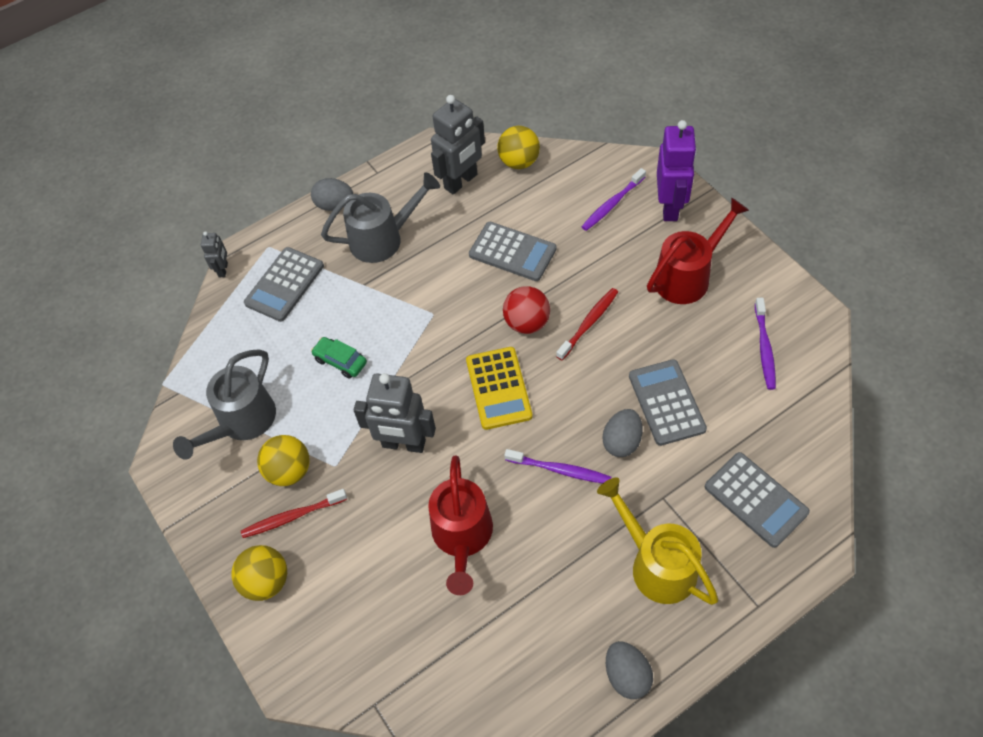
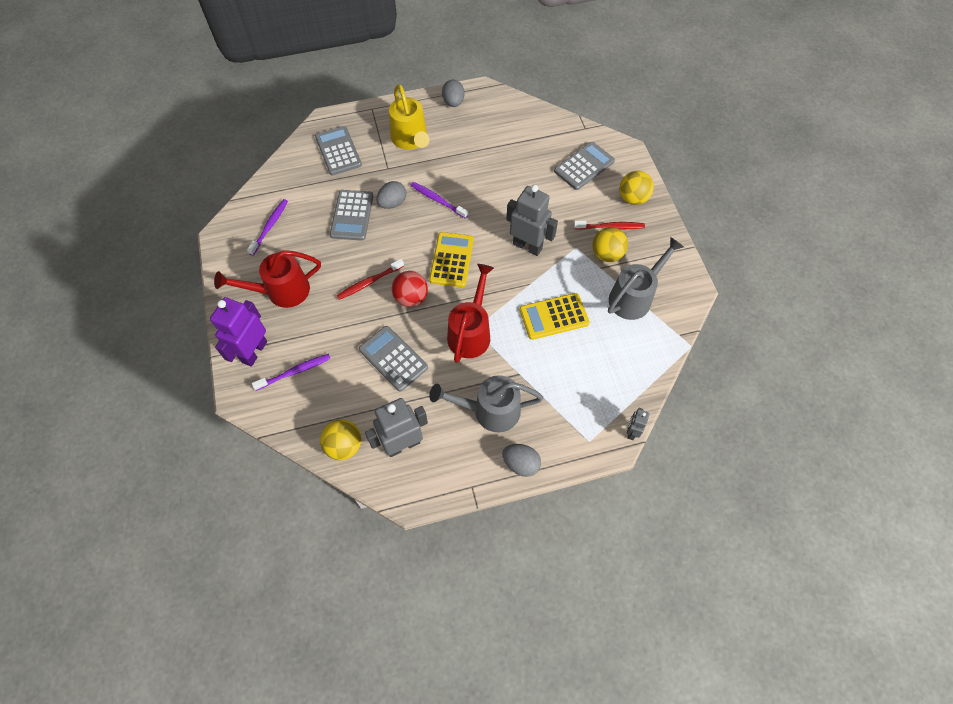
camera: 165 degrees left, 5 degrees up
(284, 285) = (582, 397): grey calculator -> grey calculator (584, 166)
(340, 361) = (554, 316): green car -> yellow calculator
(462, 538) = (511, 184): red watering can -> red watering can (471, 331)

